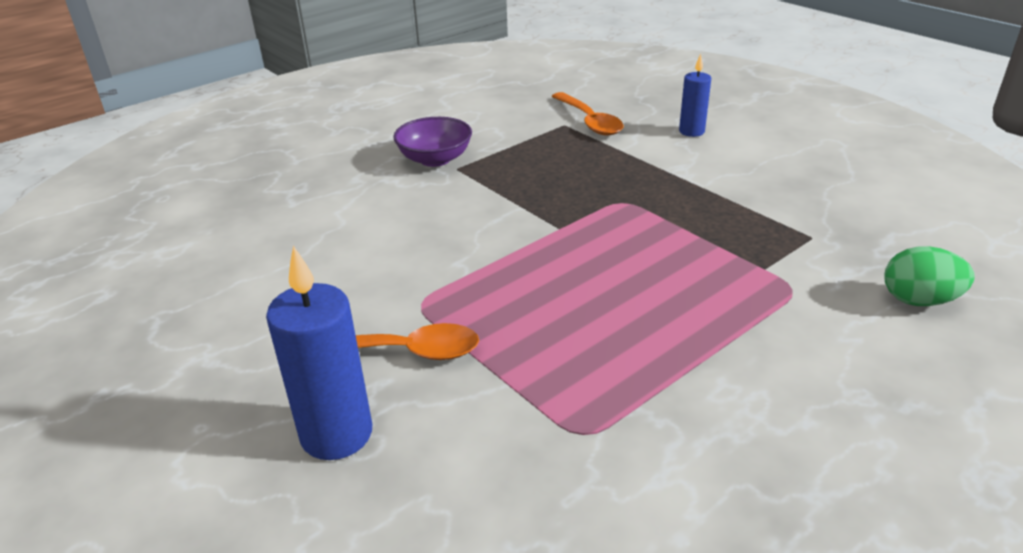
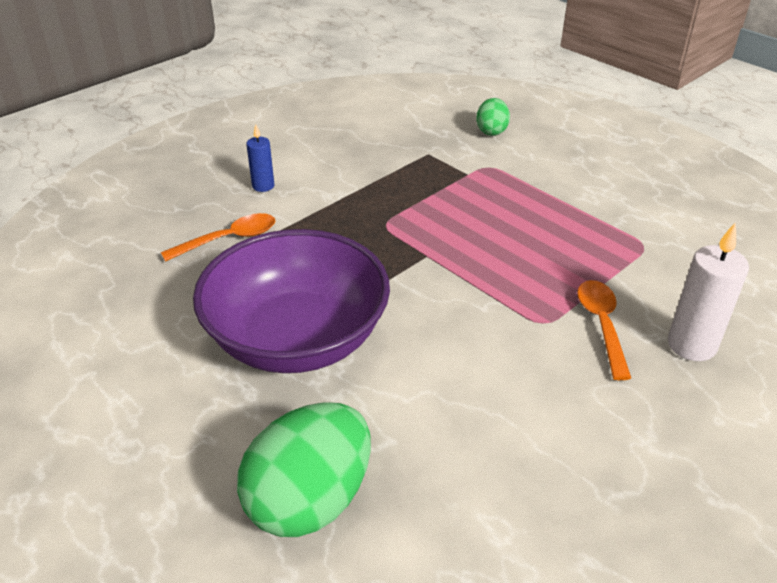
camera: 95 degrees left, 5 degrees up
(253, 170) = (310, 500): none -> green egg
(336, 434) = (691, 345): blue candle -> white candle
(435, 159) = (297, 339): purple bowl -> purple bowl, size x2.25

